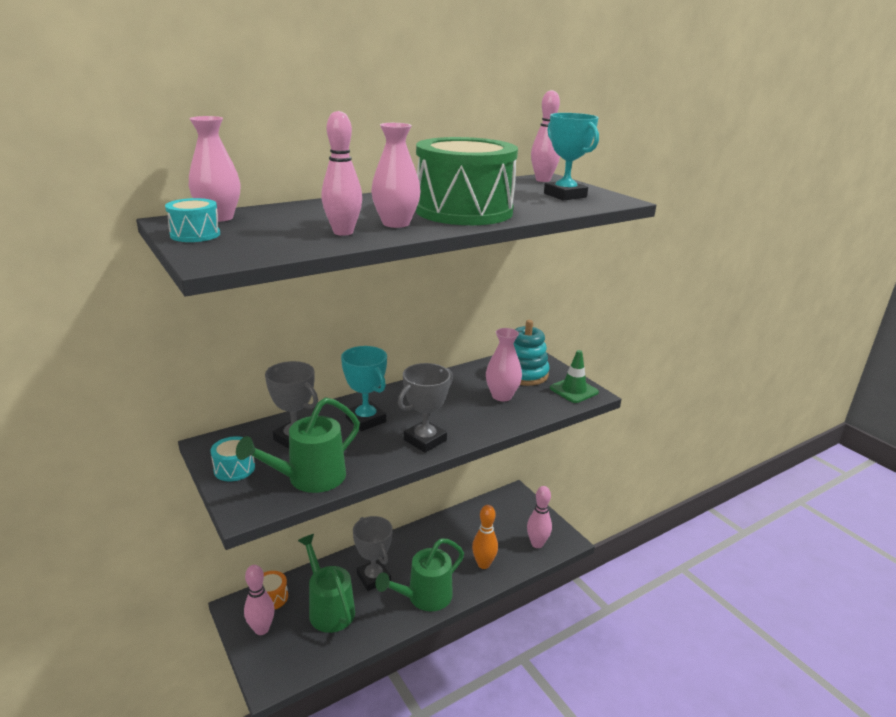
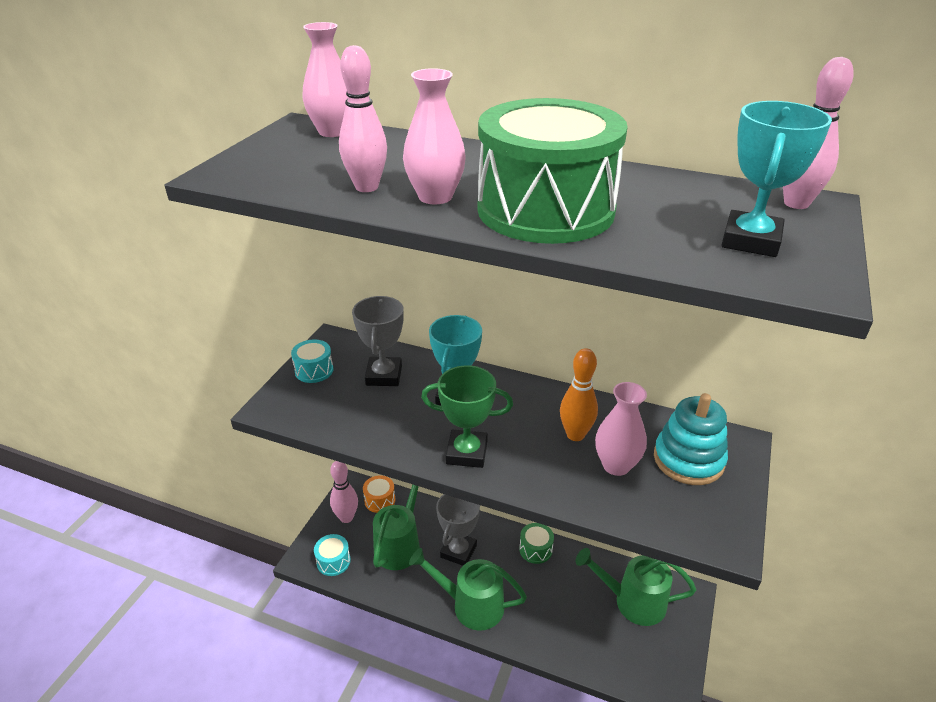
camera: 55 degrees right, 10 degrees up
(195, 234) = (275, 144): turquoise drum -> turquoise drum (333, 561)
(309, 479) = (338, 416): green watering can -> green watering can (632, 601)
(416, 537) = (535, 549): none -> green drum
(425, 440) = (467, 453): grey trophy -> green trophy
(483, 564) = (557, 628): orange bowling pin -> orange bowling pin (575, 435)
(537, 544) = (636, 662): pink bowling pin -> none
(573, 390) = (713, 522): green traffic cone -> none

